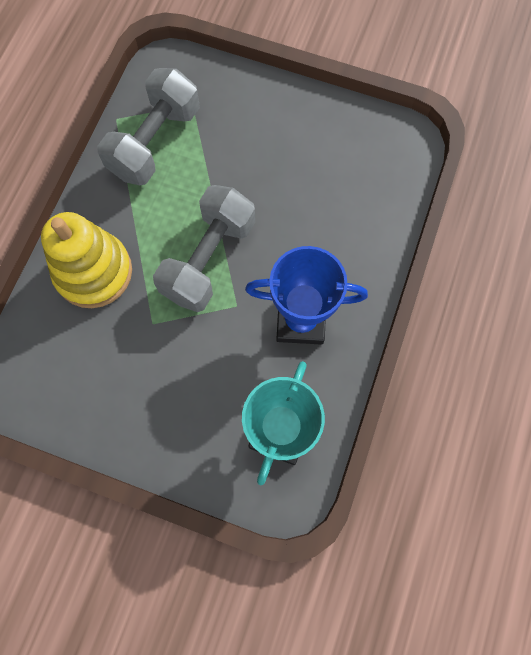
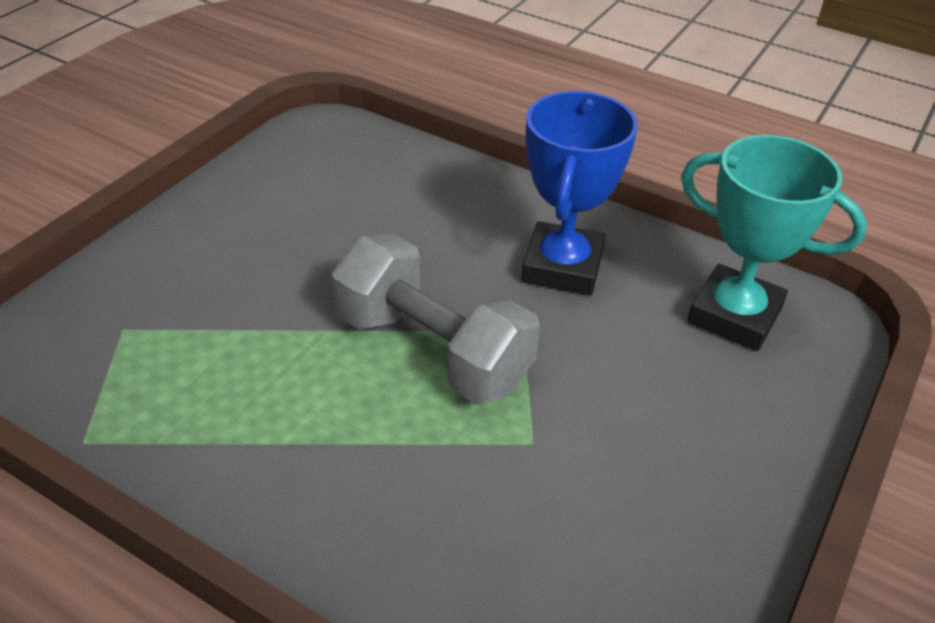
camera: 80 degrees left, 30 degrees down
(93, 272) = (407, 520): yellow stacking toy -> none
(155, 142) = (171, 389): grey dumbbell -> none

